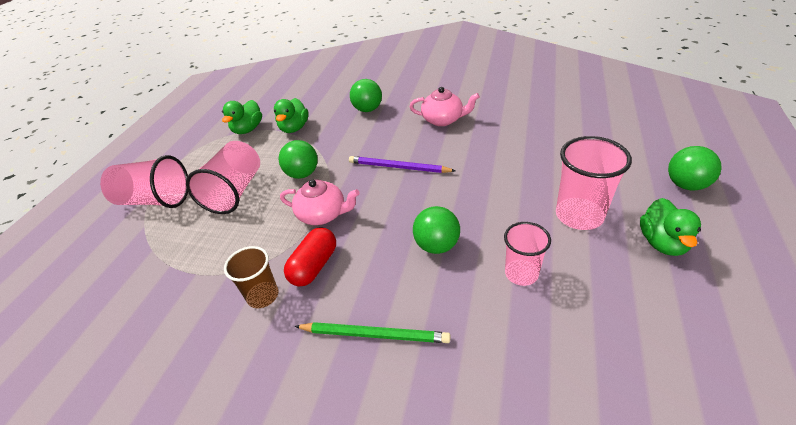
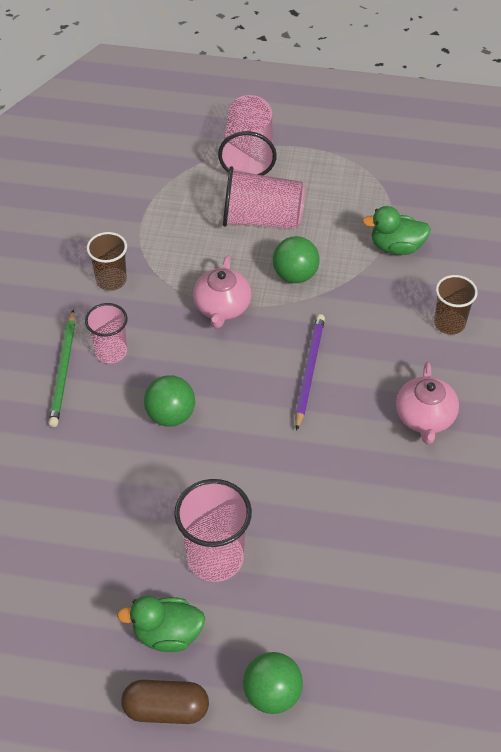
camera: 80 degrees right, 10 degrees up
(248, 129) = (391, 198): green duck -> none
(314, 266) = (146, 313): red capsule -> none
(368, 109) = (449, 323): green ball -> brown cup
(521, 273) = (128, 490): pink cup -> pink cup (111, 352)
(733, 242) = (166, 709): none -> brown capsule

